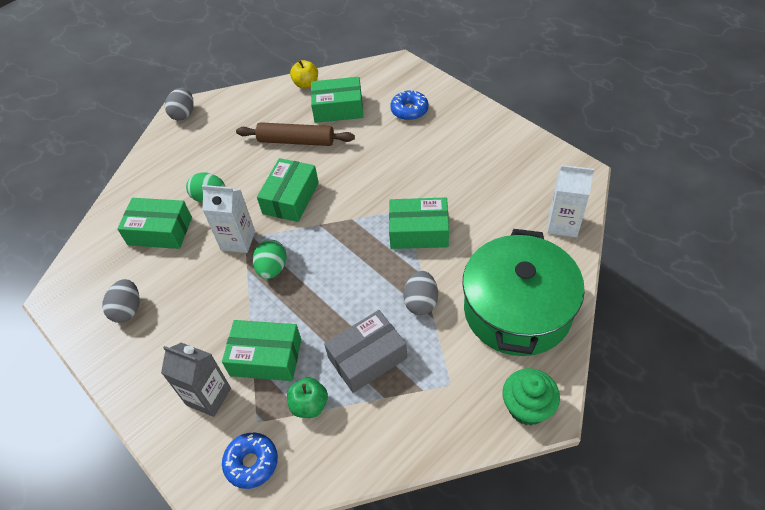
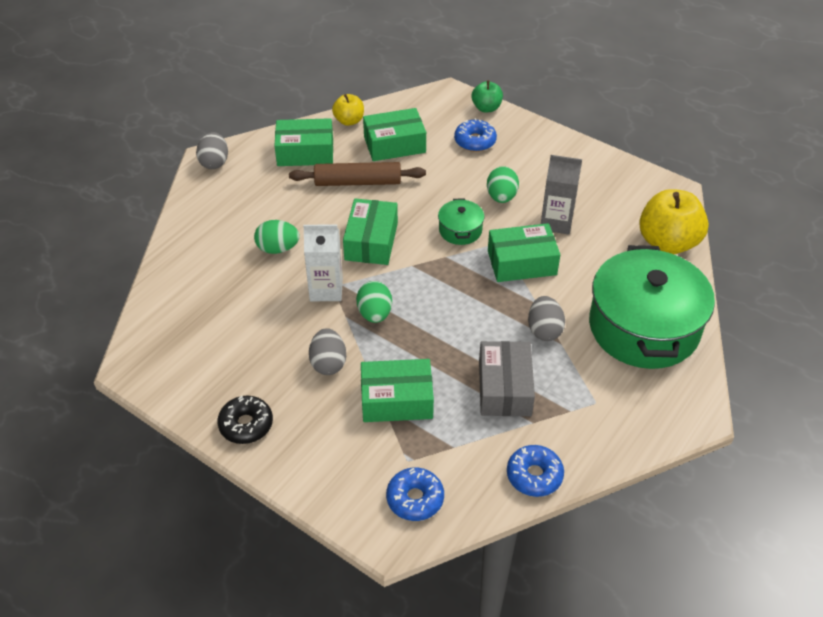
camera: 15 degrees left, 5 degrees down
(128, 310) = (224, 371): grey egg -> grey egg (328, 363)
(128, 364) = (246, 425): none -> black donut
(160, 231) = (232, 288): green box -> green box (305, 152)
(208, 396) = (347, 444): grey carton -> grey carton (556, 222)
(309, 405) = (458, 439): green apple -> green apple (486, 108)
(367, 358) = (504, 388): grey box -> grey box turned 45 degrees counterclockwise
(369, 455) = (534, 475): none -> blue donut
(372, 194) = (460, 230): none -> green pot
(418, 165) = (501, 197): none -> green egg
(527, 407) = (677, 414): green cupcake -> none
(563, 224) = (668, 242): white carton -> yellow apple

